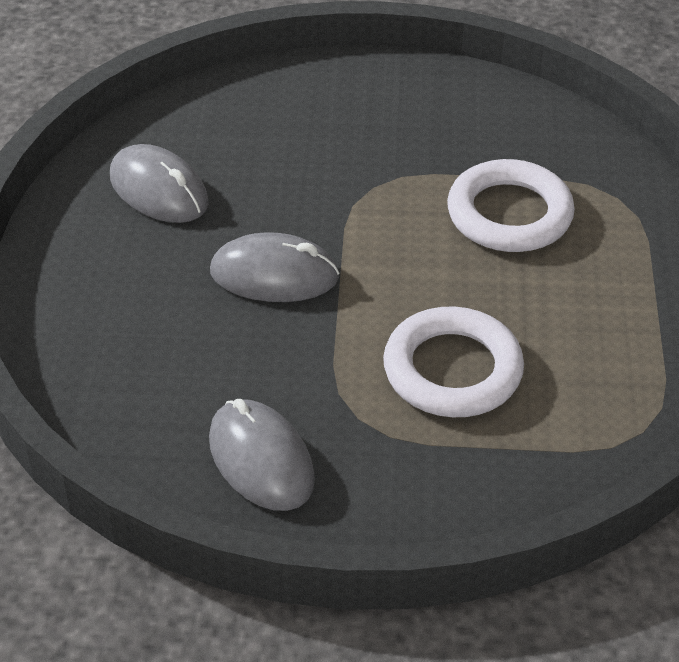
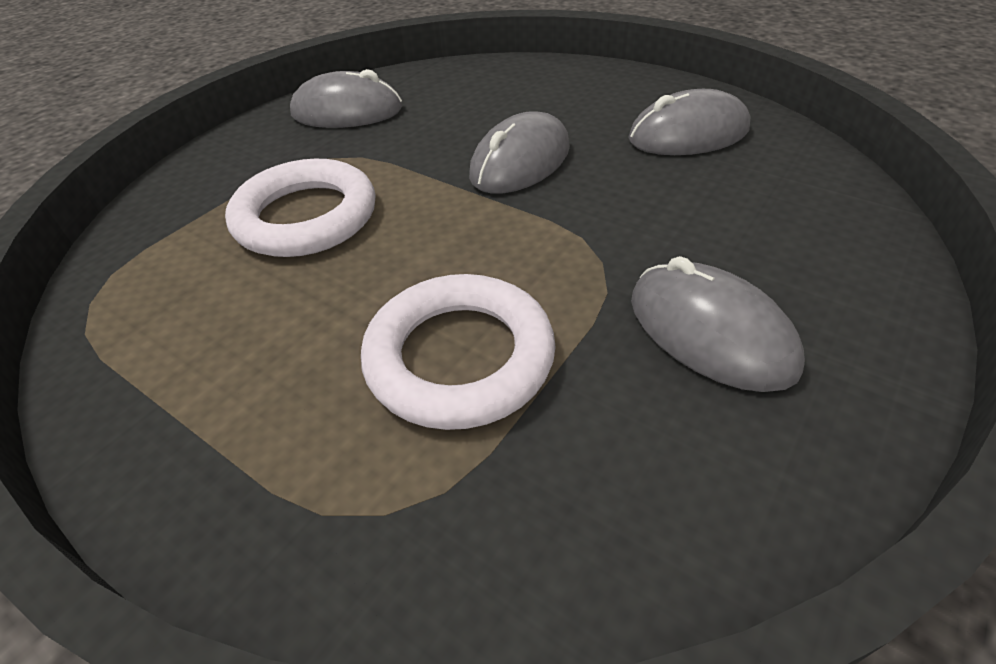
camera: 125 degrees right, 0 degrees up
(403, 128) = (710, 332): none -> grey mouse

